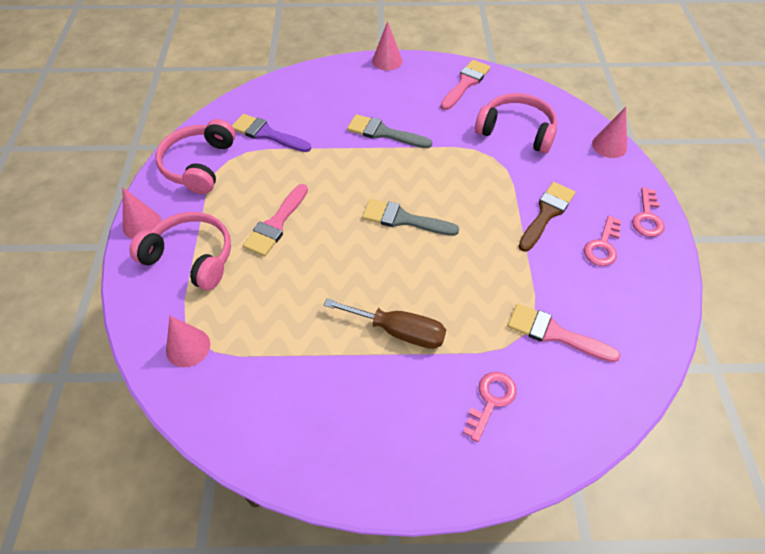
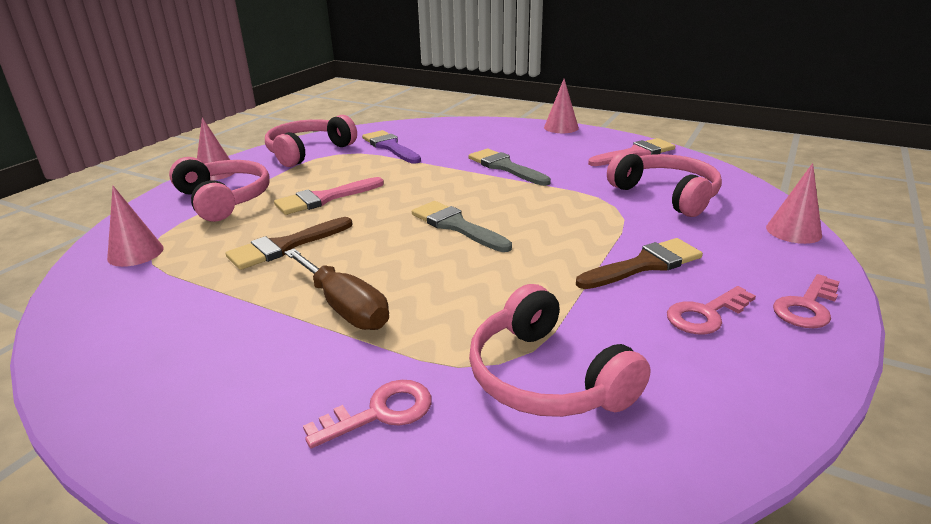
camera: 30 degrees right, 25 degrees down
(300, 291) = (285, 246): none -> brown brush
(554, 333) = (546, 377): pink brush -> pink headphones

